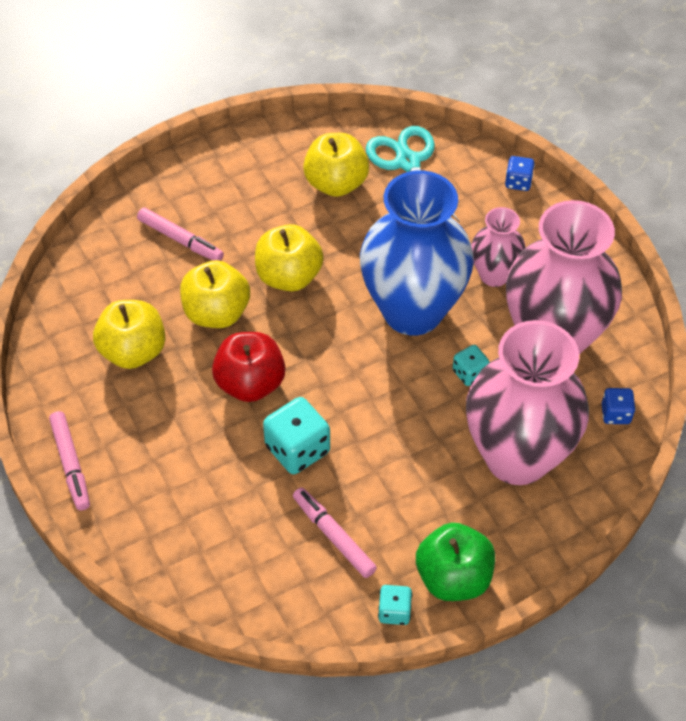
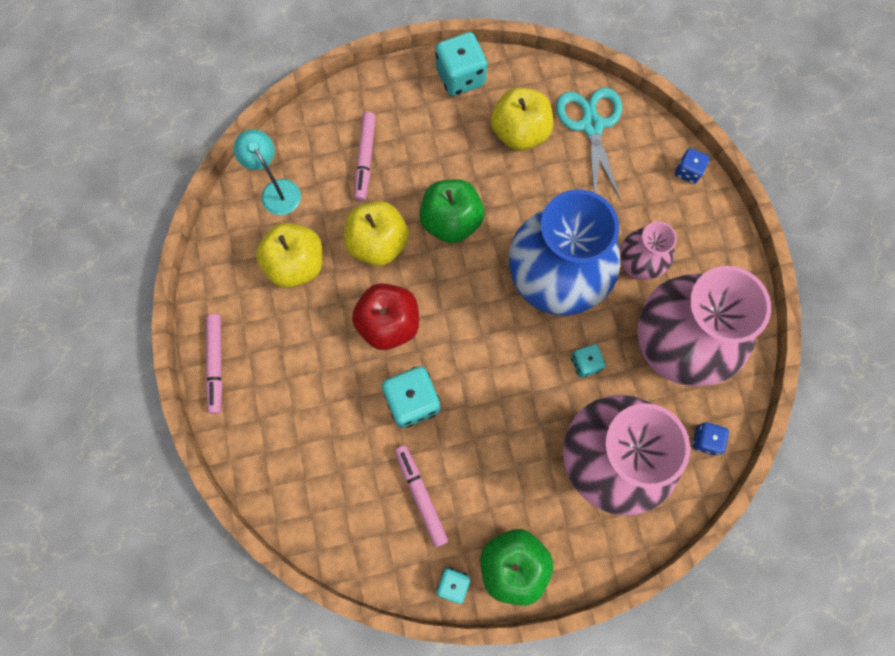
camera: 15 degrees right, 20 degrees up
(92, 287) = (276, 190): none -> turquoise lamp
(180, 240) = (365, 159): pink marker -> pink marker turned 45 degrees clockwise
(259, 147) = (460, 77): none -> turquoise dice
(289, 276) = (451, 221): yellow apple -> green apple

